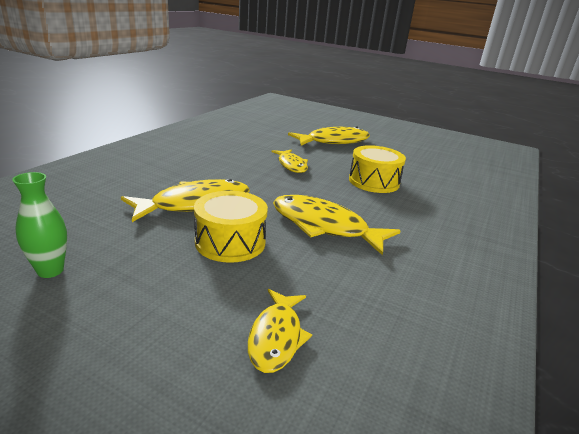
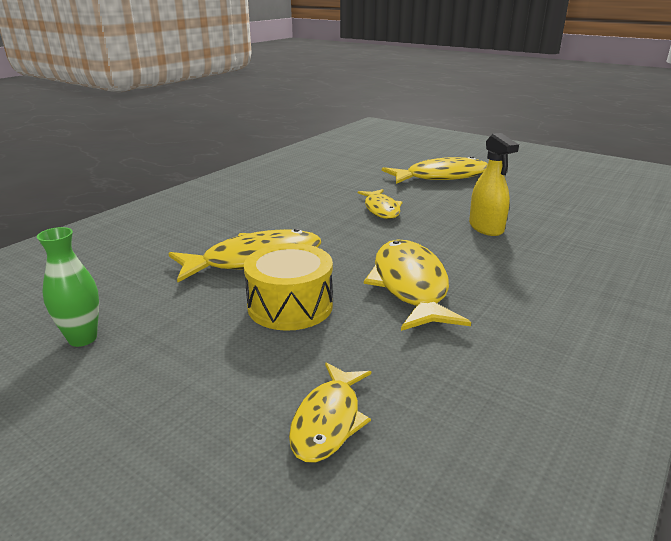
camera: 10 degrees right, 0 degrees up
(324, 226) = (410, 286): yellow fish -> yellow fish turned 45 degrees clockwise
(374, 182) = (486, 228): yellow drum -> yellow spray bottle

